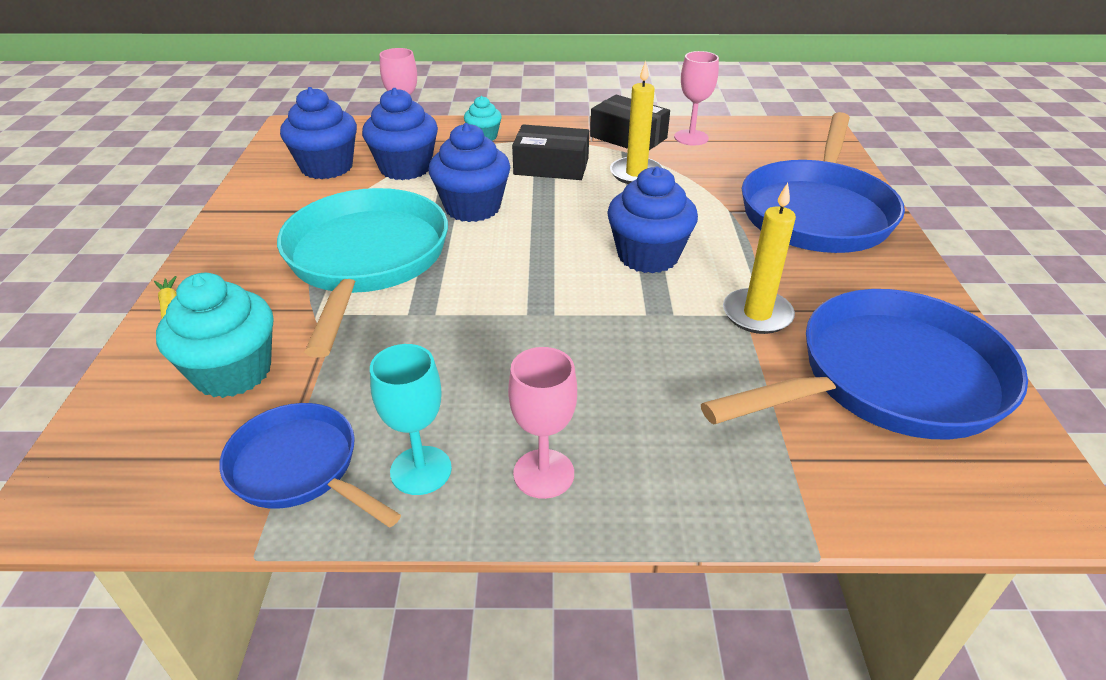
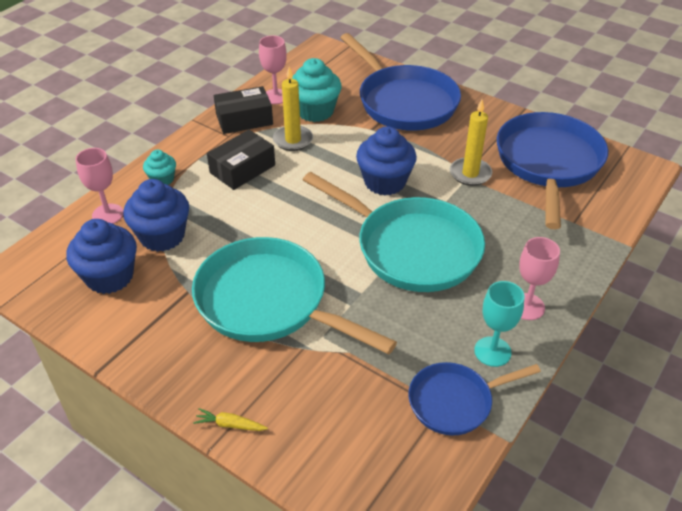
camera: 55 degrees left, 5 degrees up
(233, 372) = (340, 408): turquoise cupcake -> turquoise cupcake (315, 111)
(472, 207) = (256, 226): blue cupcake -> none
(552, 322) = (411, 248): none -> turquoise pan

